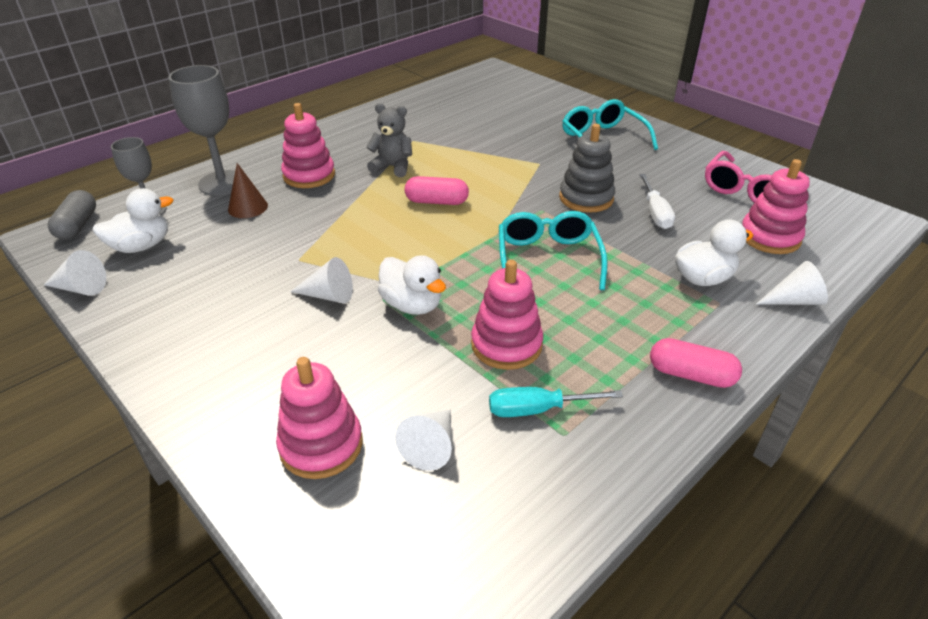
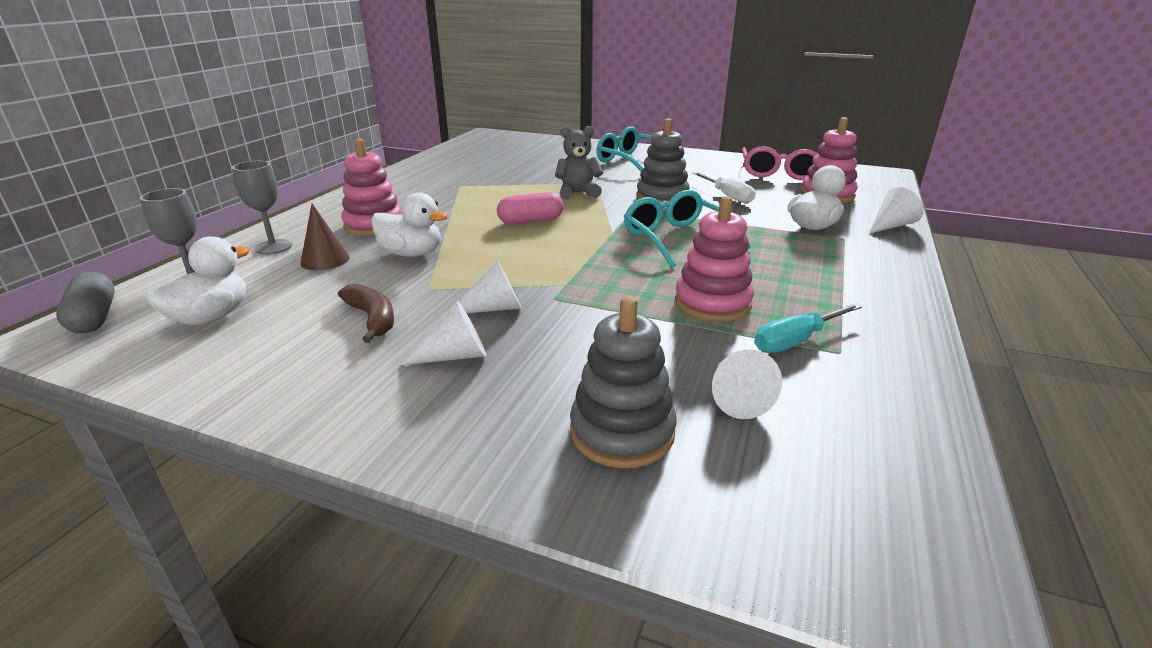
camera: 25 degrees left, 10 degrees down
(81, 288) = (151, 374): white cone -> white cone (455, 356)
(222, 183) = (273, 247): grey goblet -> grey goblet, size x0.62
(238, 280) = (372, 319): none -> brown banana
(321, 445) = (622, 432): pink stacking toy -> grey stacking toy
(392, 167) = (459, 205): grey teddy bear -> grey teddy bear (578, 193)
(412, 305) = (590, 296): white duck -> white duck (411, 253)
(691, 375) = (882, 285): pink capsule -> none

